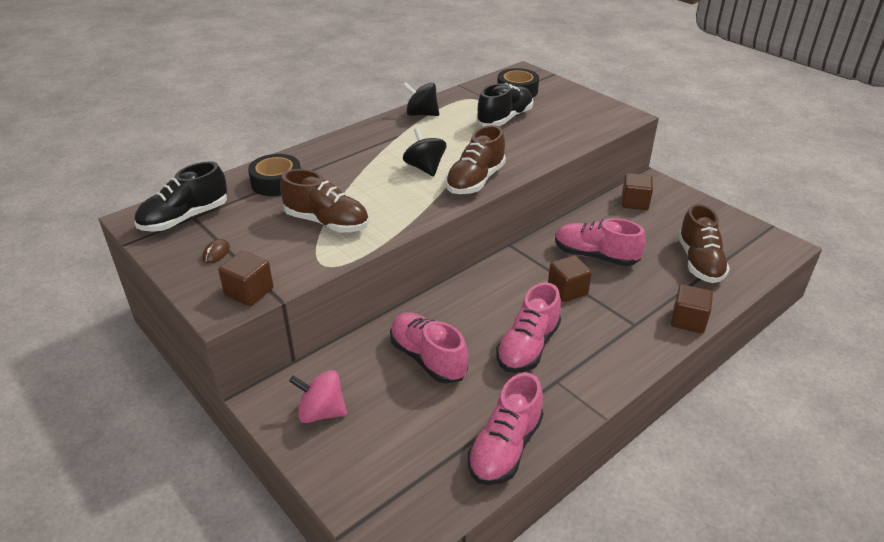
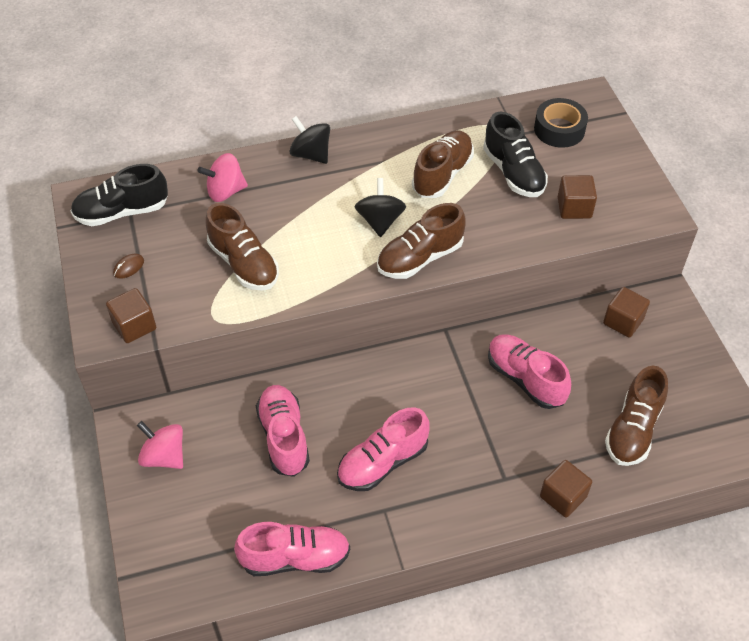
camera: 25 degrees right, 15 degrees up
(276, 182) = (225, 191): black tape -> pink spinning top
(421, 114) = (426, 135): black spinning top -> black spinning top (311, 154)
(452, 132) = (442, 174): none -> brown shoe
(505, 119) = (513, 172): black shoe -> black shoe turned 90 degrees clockwise
(505, 448) = (295, 558): pink shoe -> pink shoe turned 150 degrees counterclockwise
(567, 290) = (466, 411): brown cube -> brown cube (574, 208)

